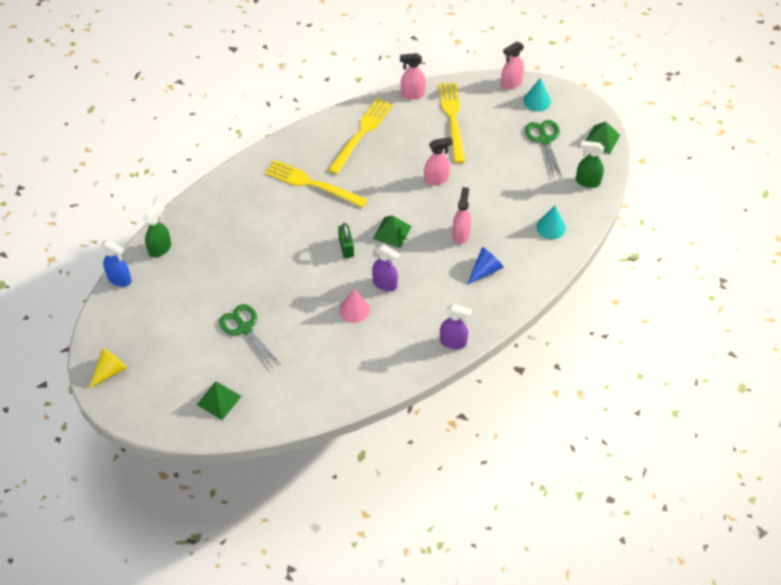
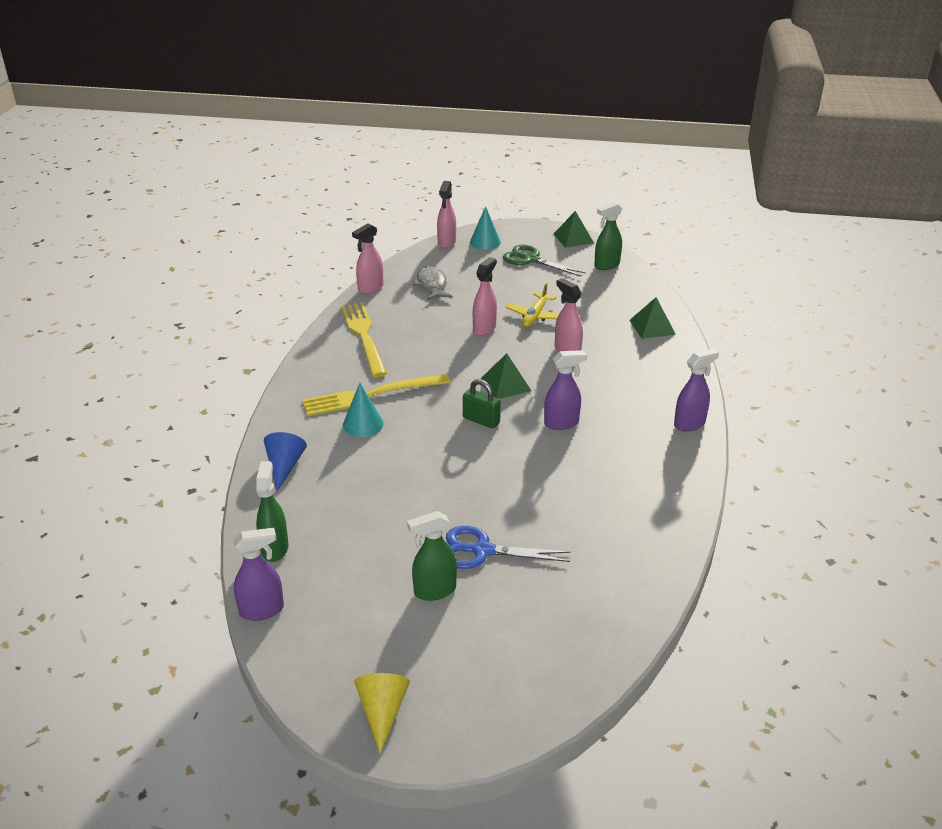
camera: 45 degrees left, 20 degrees down
(120, 279) = (262, 610): blue spray bottle -> purple spray bottle
(198, 331) = (434, 591): none -> green spray bottle
(219, 400) = (556, 635): green pyramid -> green pyramid (652, 327)
(245, 328) = (482, 550): green scissors -> blue scissors
(354, 309) = (566, 460): pink cone -> none
(452, 118) = (432, 285): yellow fork -> grey fish
(479, 192) = (535, 316): none -> yellow plane
(485, 270) = (628, 361): blue cone -> blue cone (284, 466)
(551, 227) = (629, 305): turquoise cone -> turquoise cone (363, 424)

